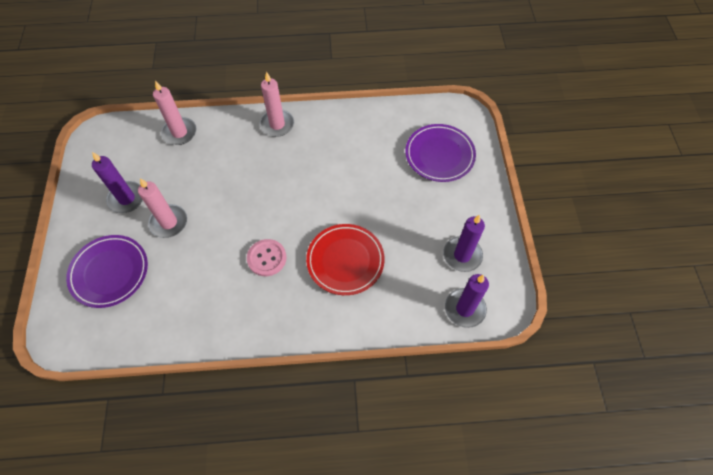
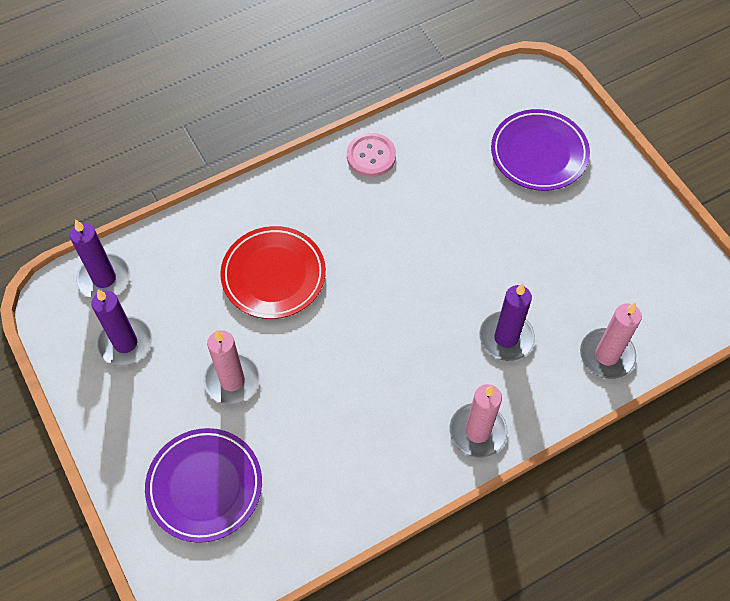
camera: 155 degrees right, 0 degrees up
(126, 198) = (595, 237): purple candle -> purple candle (506, 338)
(169, 222) = (519, 231): pink candle -> pink candle (232, 380)
(266, 258) = (371, 239): pink button -> pink button (371, 156)

